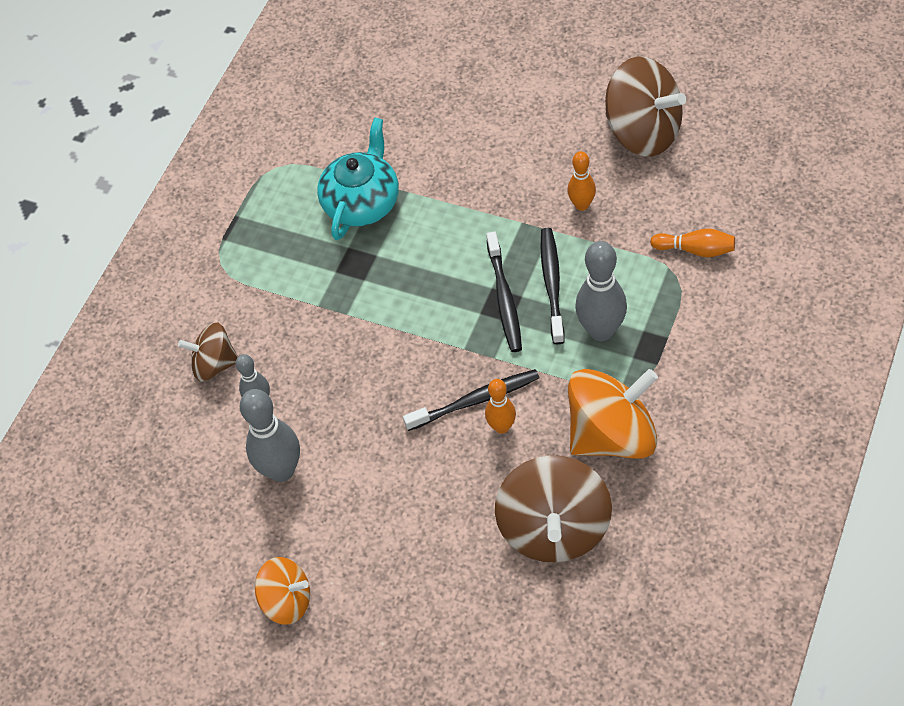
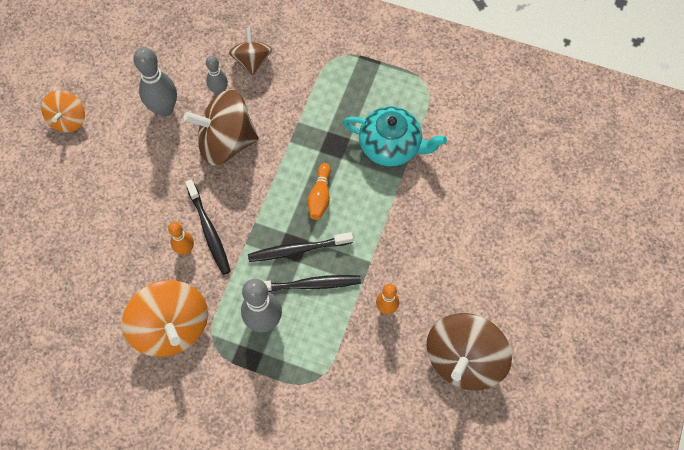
camera: 80 degrees right, 10 degrees up
(554, 528) = (100, 286): brown spinning top -> brown spinning top (226, 142)
(695, 250) = (339, 398): orange bowling pin -> orange bowling pin (320, 196)

